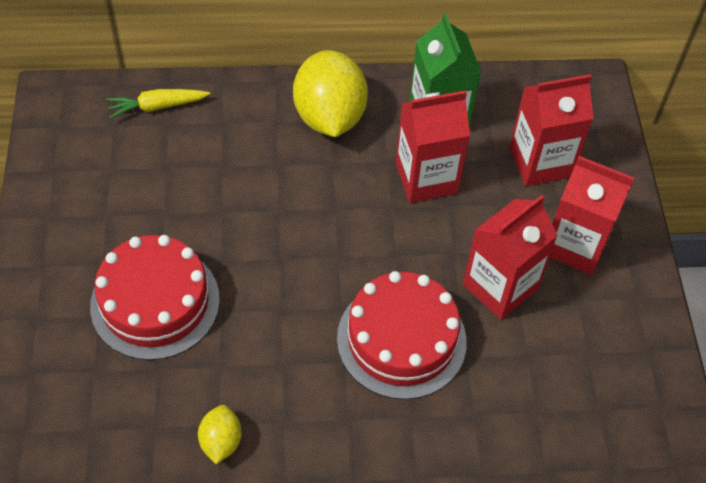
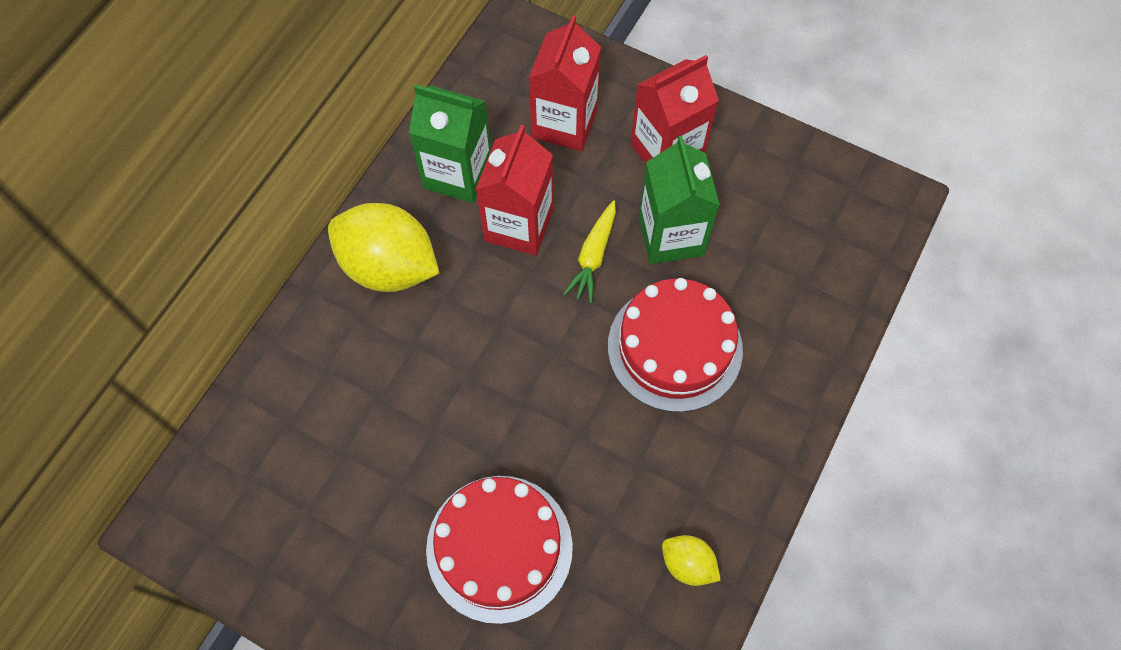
camera: 55 degrees left, 10 degrees up
(157, 106) = (257, 422): yellow carrot -> yellow carrot (593, 256)
(500, 287) = (671, 236): red carton -> green carton

